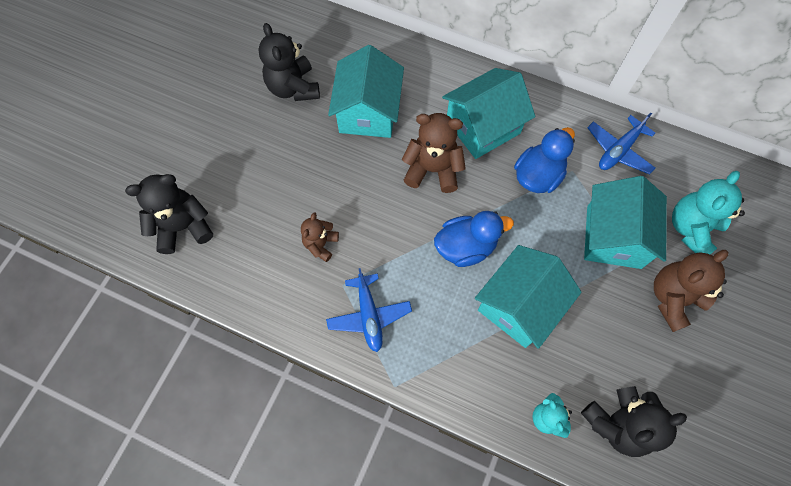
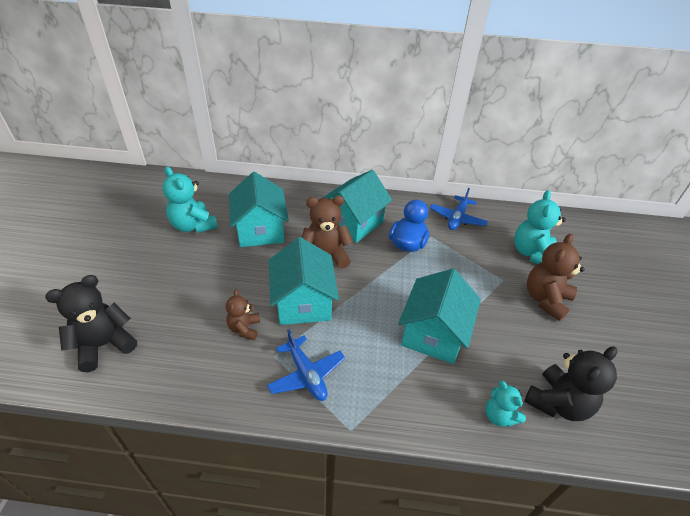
camera: 20 degrees left, 25 degrees down
(293, 88) = (193, 226): black teddy bear -> turquoise teddy bear
(466, 247) = (372, 302): blue duck -> none
(613, 237) = (481, 270): turquoise house -> turquoise house (303, 302)

